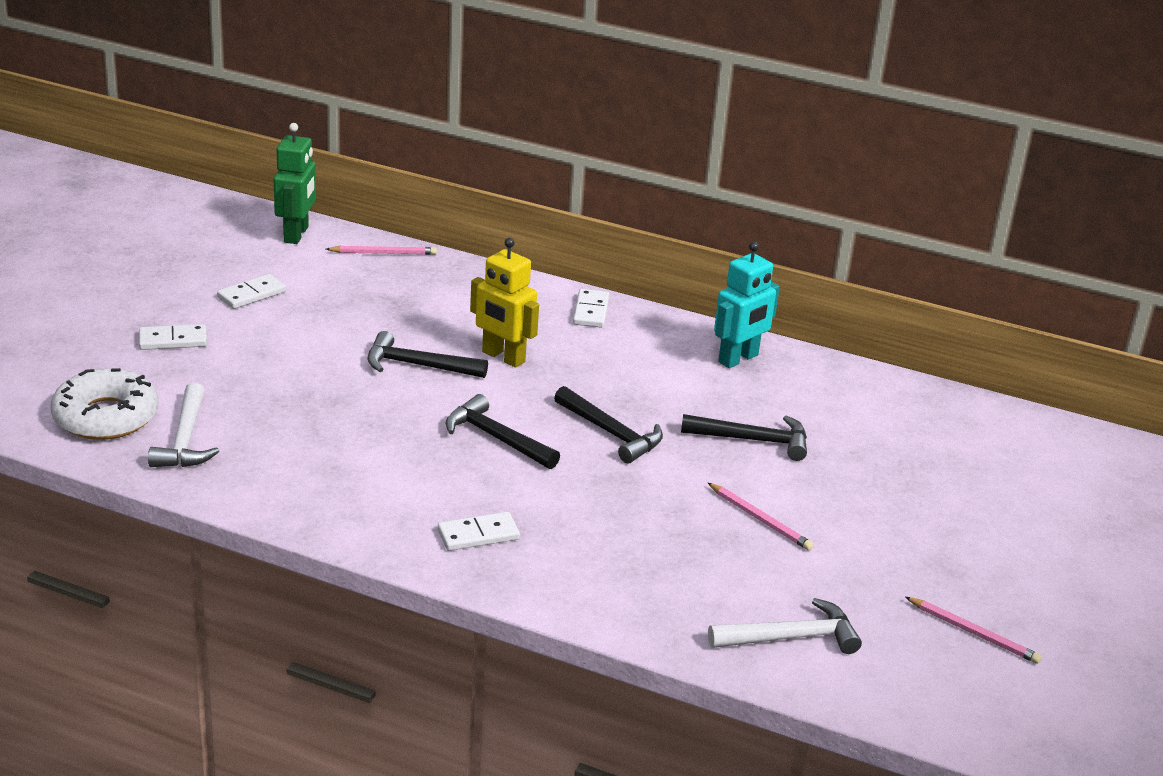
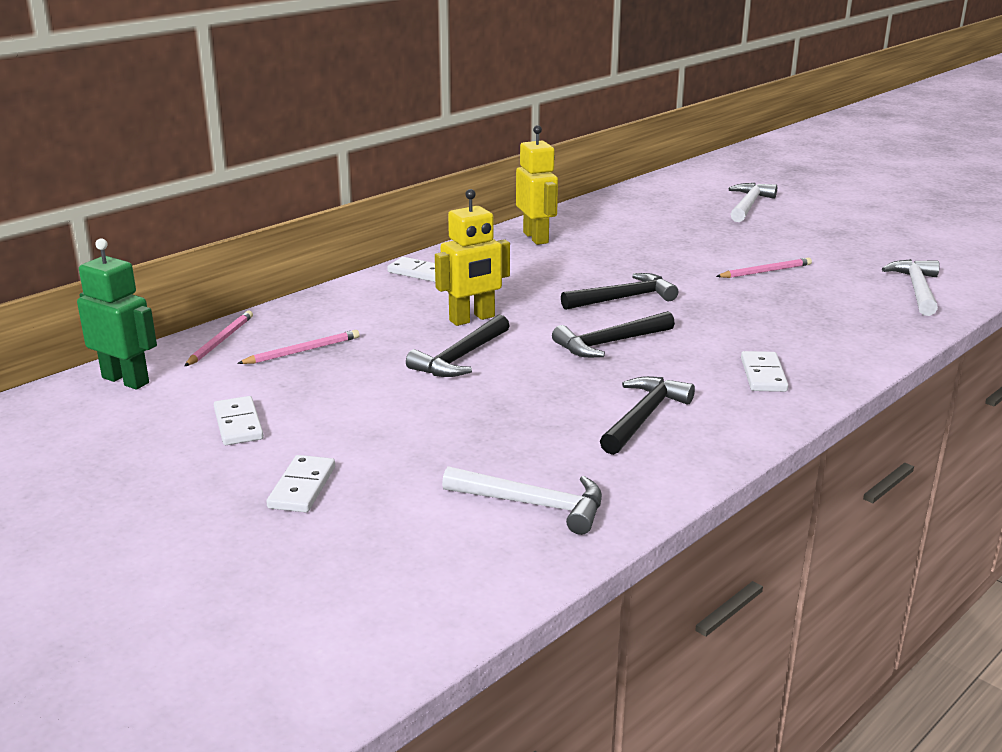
camera: 65 degrees left, 5 degrees down
(106, 417) = (453, 555): white donut -> none
(738, 359) = (536, 238): turquoise robot -> yellow robot
(753, 440) = (656, 254): black hammer -> black hammer (644, 416)
(973, 633) = (910, 240): pink pencil -> pink pencil (302, 351)
(987, 491) = (748, 205): none -> white hammer

